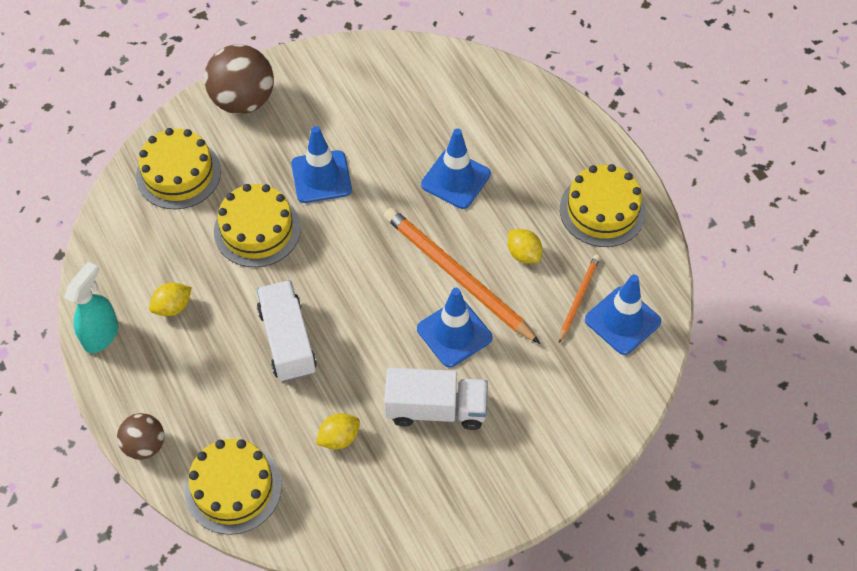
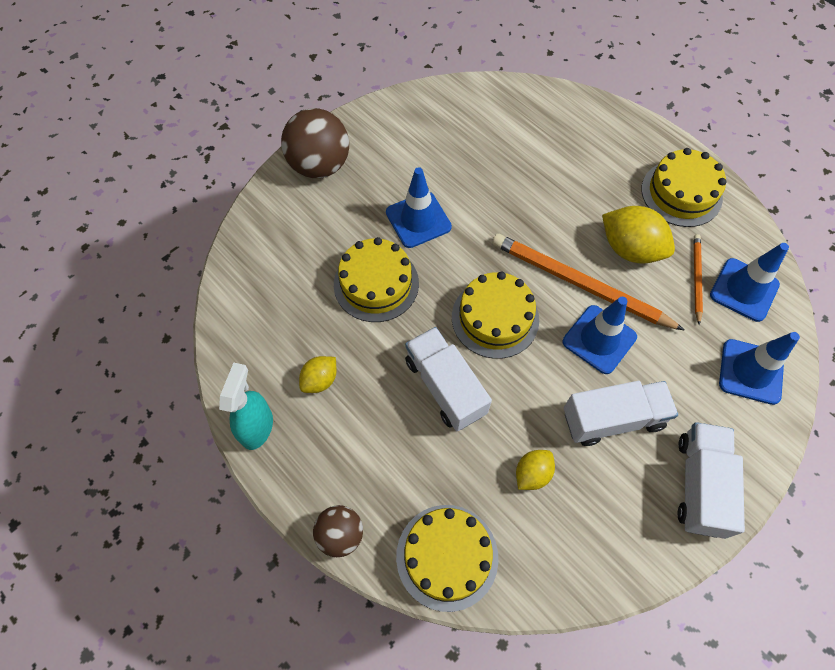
camera: 15 degrees left, 5 degrees up
(178, 174) = (281, 247): yellow cake -> yellow cake (495, 318)
(455, 179) = (541, 194): blue traffic cone -> blue traffic cone (751, 371)
(493, 487) = (699, 485): none -> white truck
(523, 254) = (630, 249): yellow lemon -> yellow lemon, size x1.77

